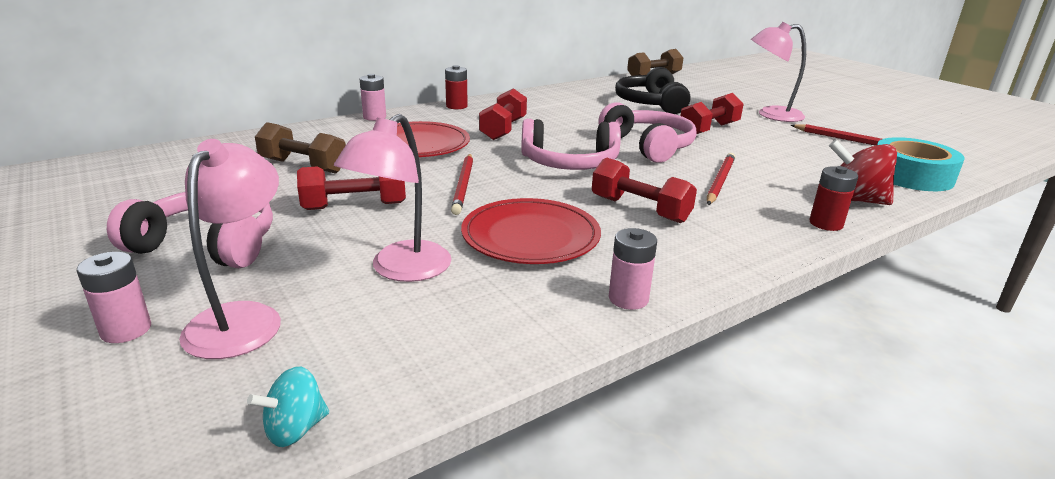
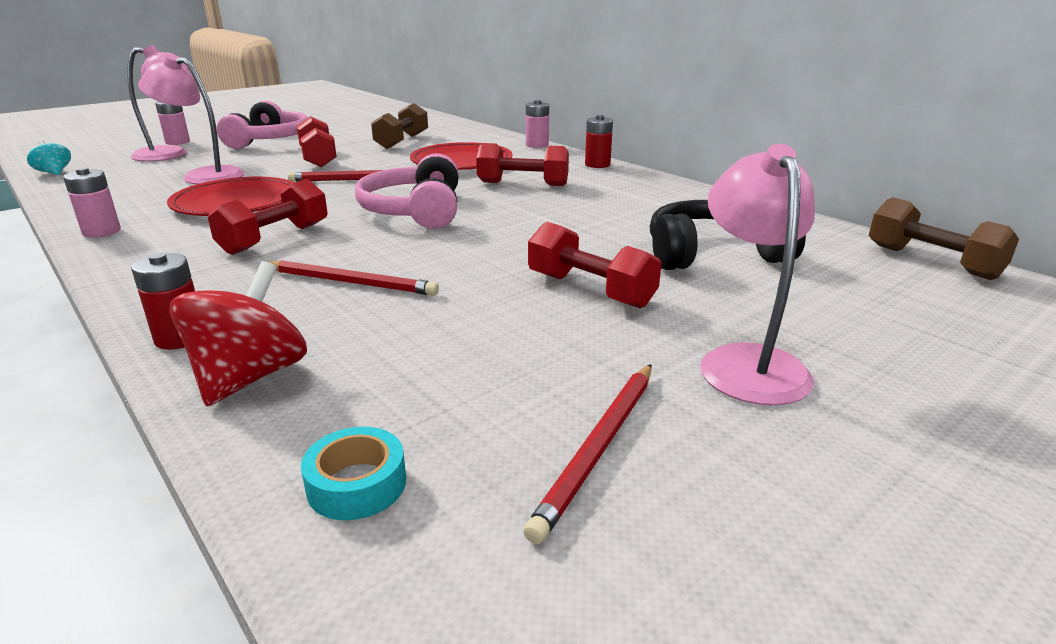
camera: 85 degrees right, 0 degrees up
(648, 146) = (487, 247): pink headphones -> none
(911, 176) = (357, 484): turquoise tape -> turquoise tape, size x0.52

